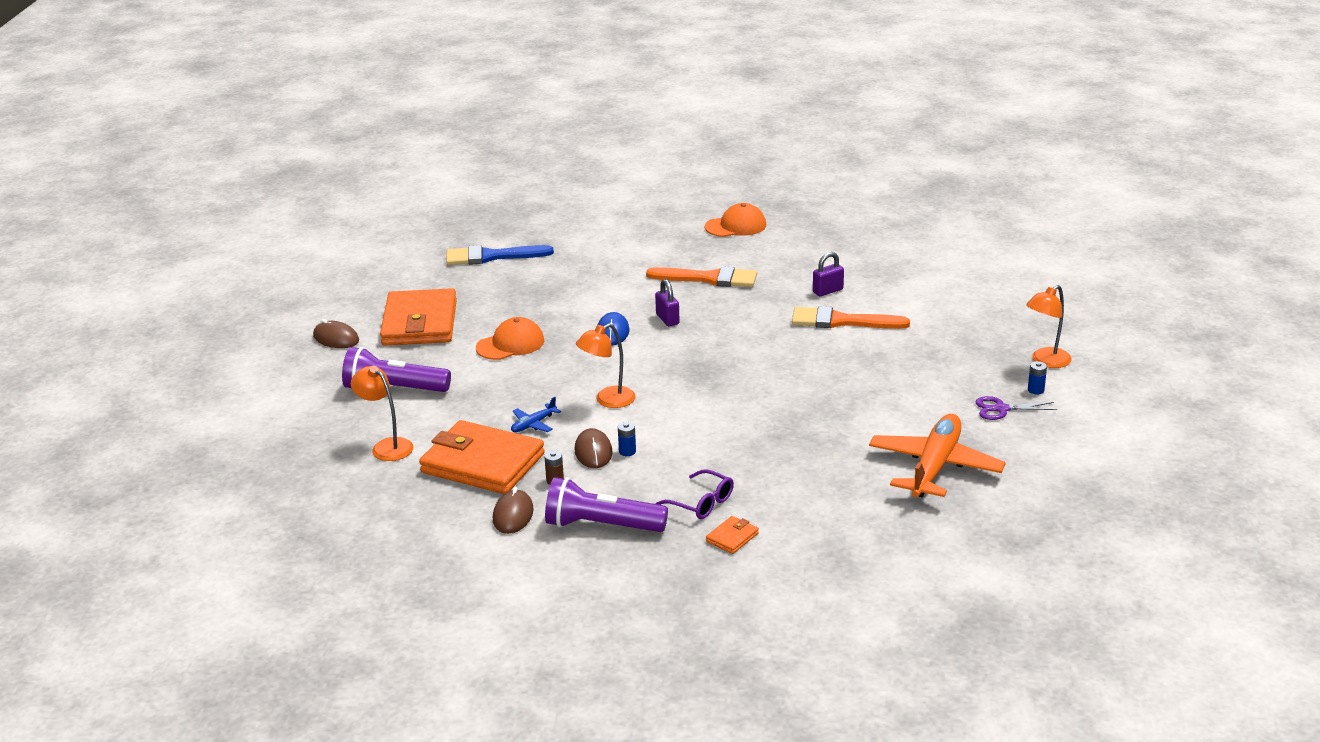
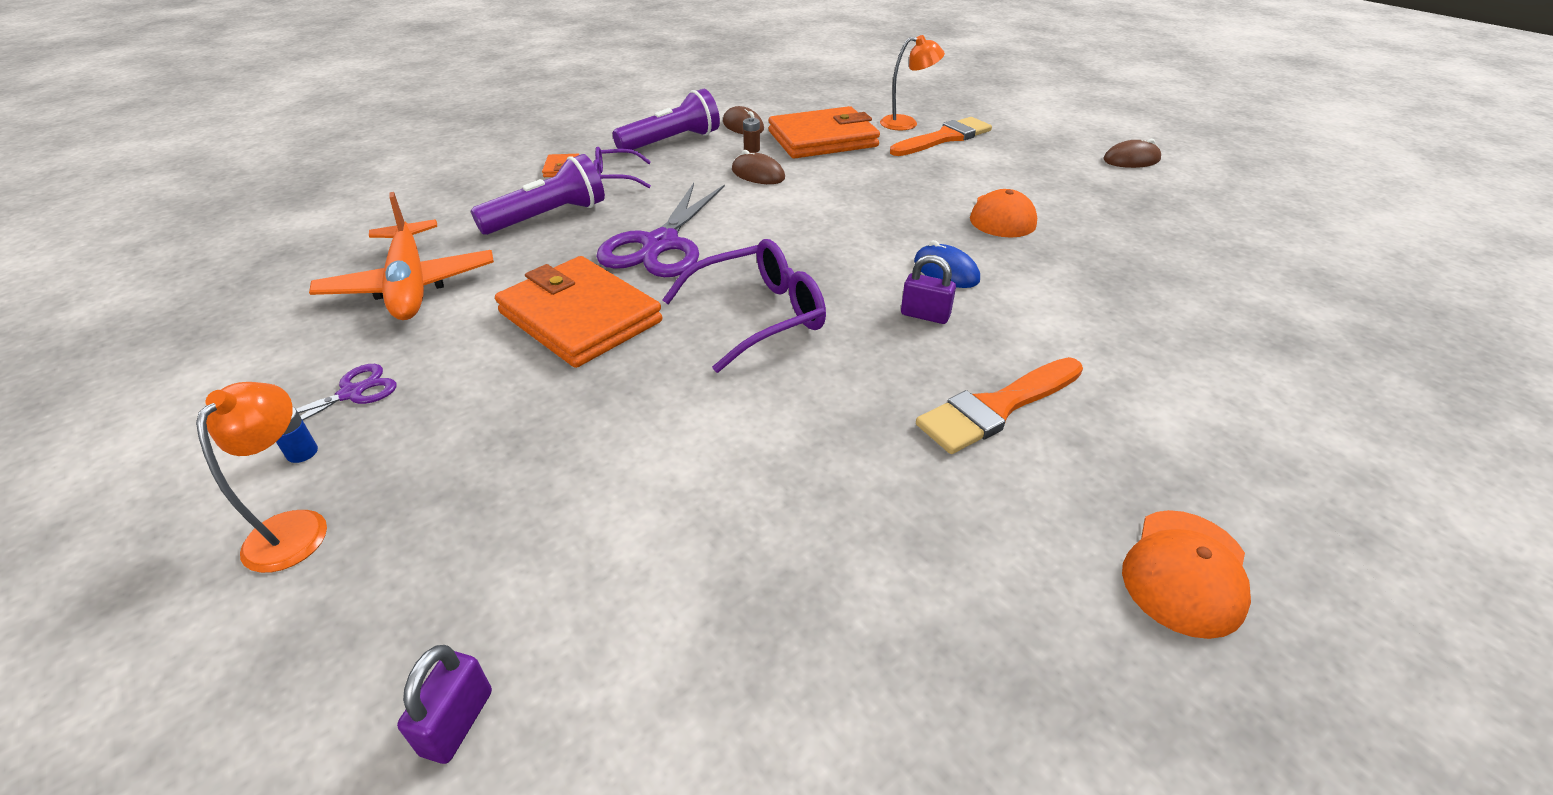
camera: 135 degrees right, 10 degrees up
(394, 389) = (994, 150): purple flashlight -> purple flashlight (548, 217)
(419, 323) = (1117, 197): orange wallet -> orange wallet (580, 317)
(492, 256) = (1270, 294): blue brush -> none
(533, 424) = (841, 171): blue plane -> none
(608, 400) = (819, 210): orange lamp -> none
(627, 451) = (731, 184): blue battery -> none
(745, 423) = (661, 244): none -> purple scissors
(750, 356) = (758, 315): none -> purple glasses
(828, 291) = (802, 487): purple padlock -> purple padlock (457, 722)
(842, 321) = (709, 432): orange brush -> orange brush (944, 138)

